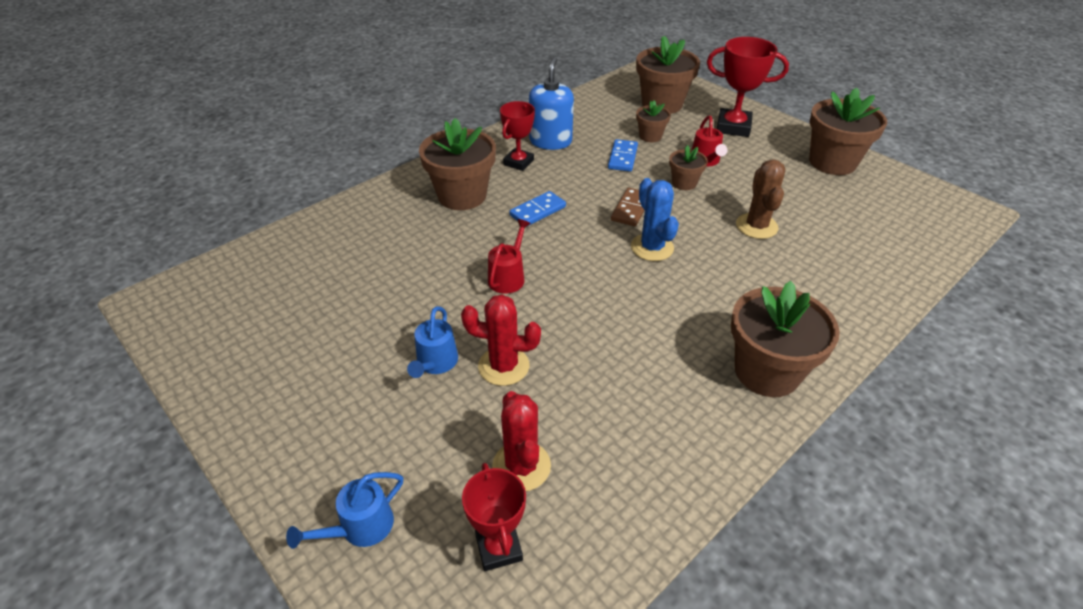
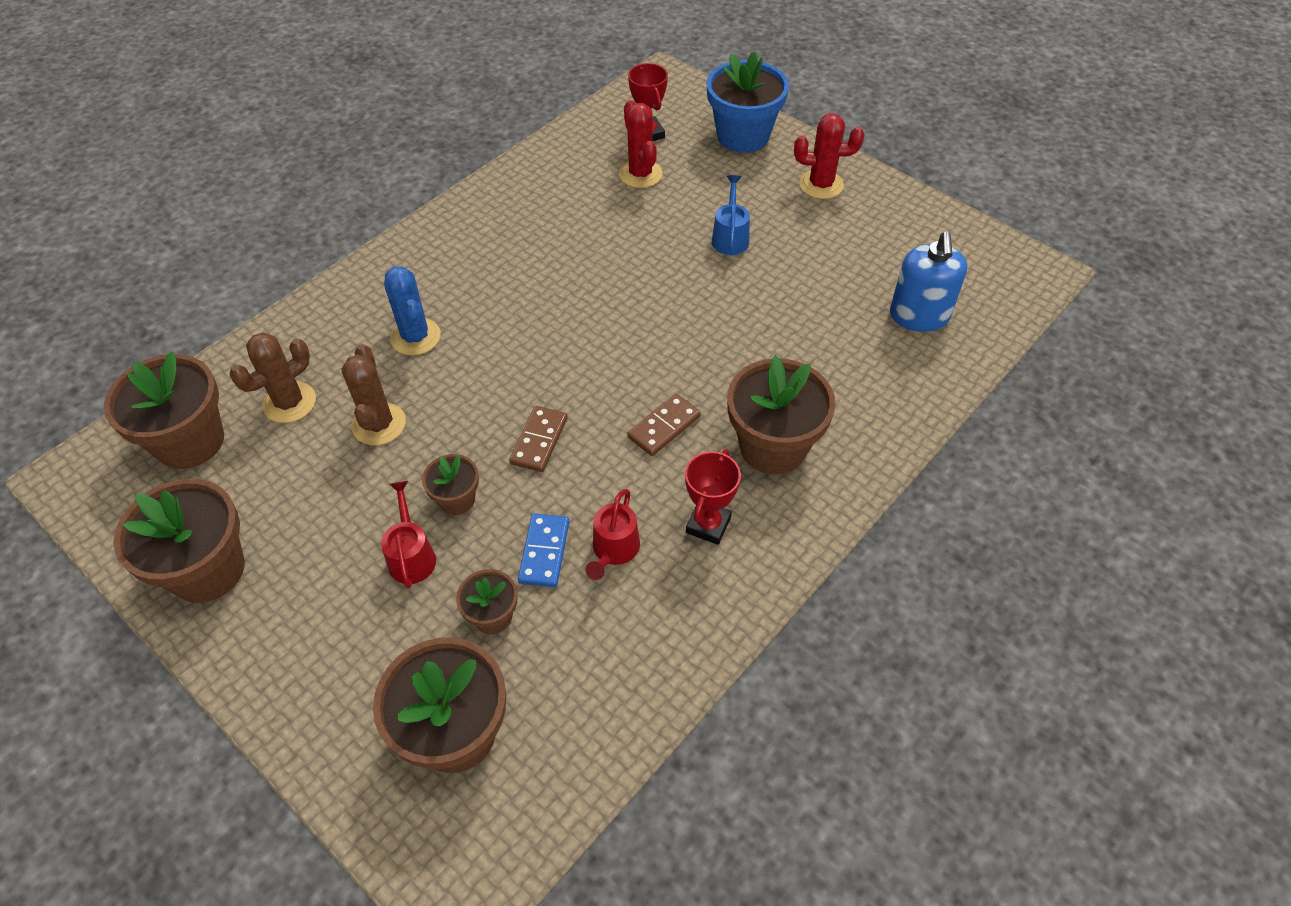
camera: 175 degrees right, 10 degrees up
(360, 528) = (743, 136): blue watering can -> blue flower pot
(503, 366) = (668, 239): red cactus -> red cactus (821, 185)
(508, 276) = (683, 328): red watering can -> red watering can (614, 551)
(538, 211) = (664, 427): blue domino -> brown domino
(550, 141) = (664, 585): blue soap dispenser -> blue soap dispenser (919, 316)
(652, 247) = (518, 380): blue cactus -> blue cactus (415, 337)
(733, 127) = (337, 660): red trophy -> none
(767, 372) = (431, 252): brown flower pot -> brown flower pot (190, 441)
(837, 245) = (289, 402): none -> brown cactus

